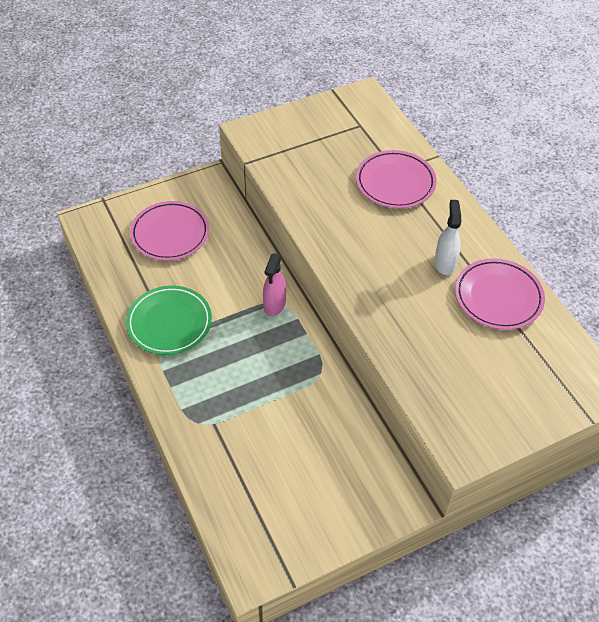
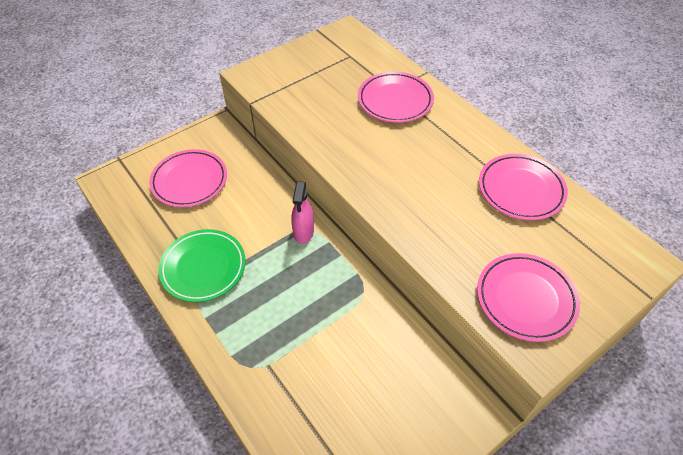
camera: 10 degrees left, 0 degrees up
(444, 263) = (461, 166): white spray bottle -> none
(467, 402) = (525, 299): none -> pink plate

